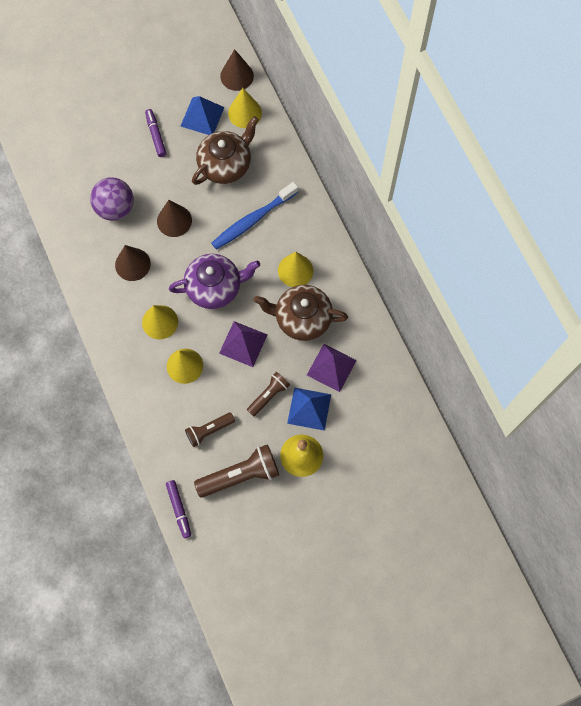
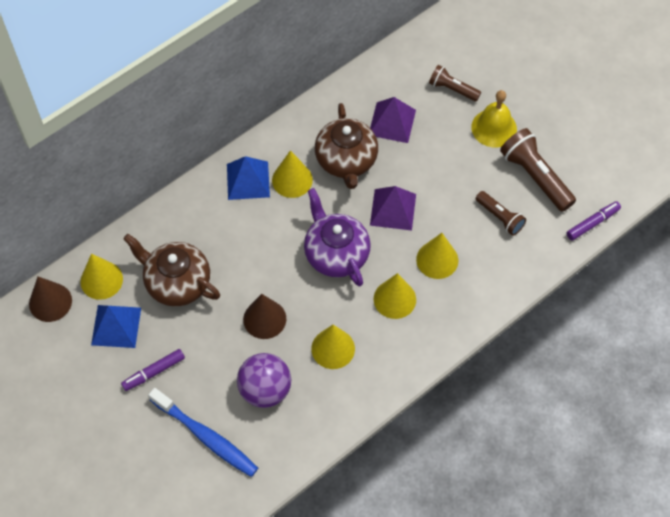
camera: 105 degrees left, 10 degrees down
(132, 264) = (333, 348): brown cone -> yellow cone
(253, 220) = (242, 236): blue toothbrush -> blue toothbrush (206, 436)
(269, 395) = (442, 171): brown flashlight -> brown flashlight (452, 89)
(309, 408) = (443, 132): blue pyramid -> blue pyramid (248, 180)

